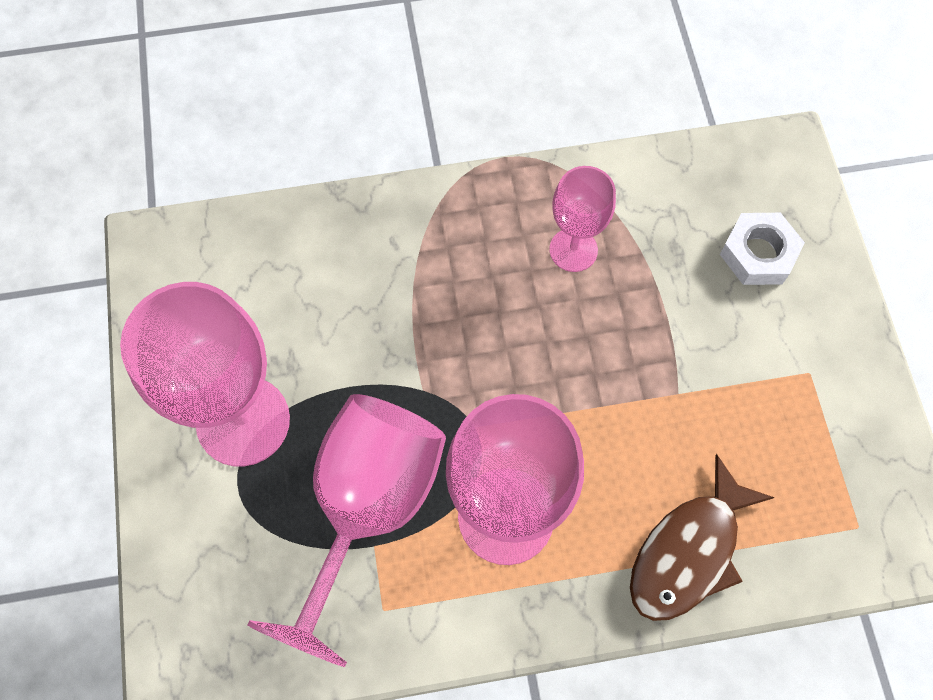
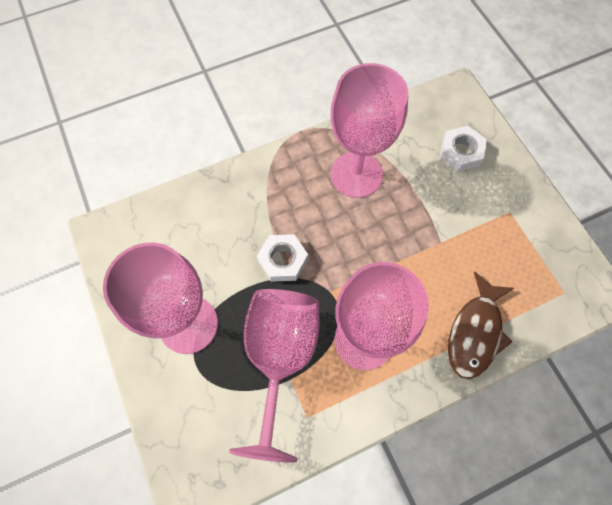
camera: 15 degrees left, 0 degrees up
(415, 359) = (283, 260): none -> white nut
(573, 250) = (356, 174): pink goblet -> pink goblet, size x1.79

